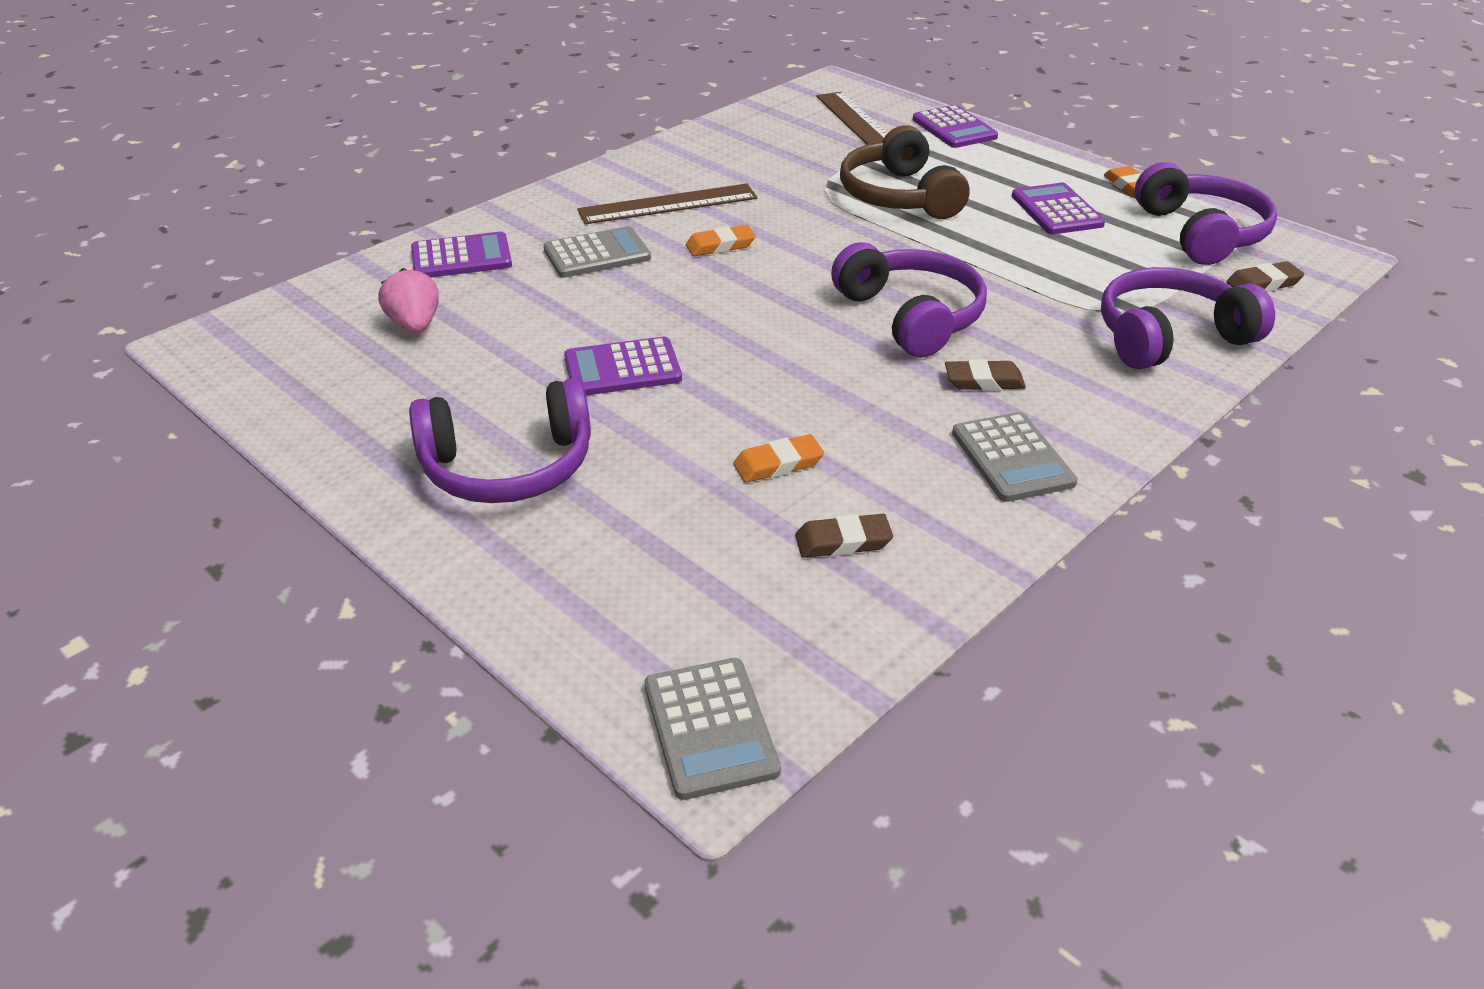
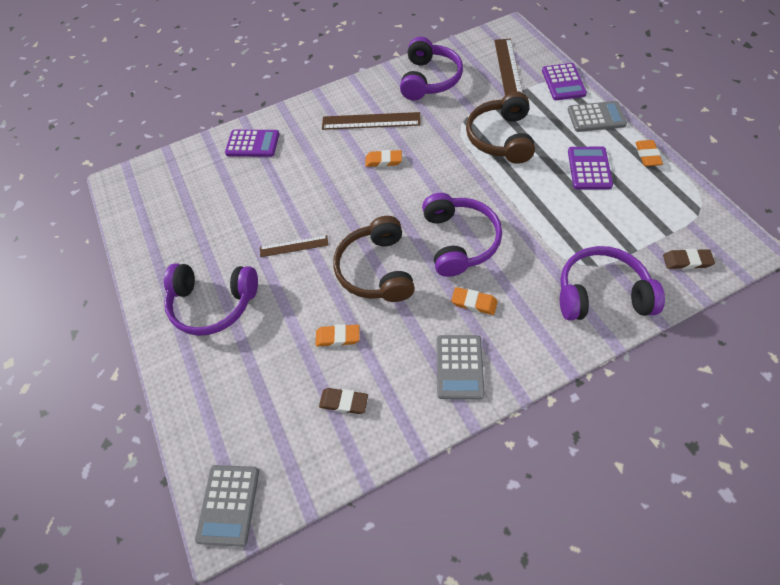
camera: 25 degrees right, 20 degrees up
(415, 325) = (212, 190): pink strawberry -> none
(597, 254) = (318, 155): grey calculator -> grey calculator (596, 117)
(622, 368) = (294, 246): purple calculator -> brown ruler
(793, 371) = (376, 269): none -> brown headphones
(984, 381) = (474, 302): brown eraser -> orange eraser
(1201, 233) = (670, 207): purple headphones -> purple headphones (429, 79)

